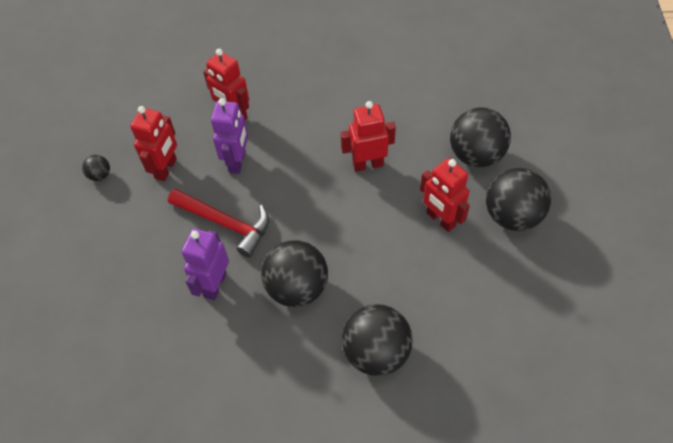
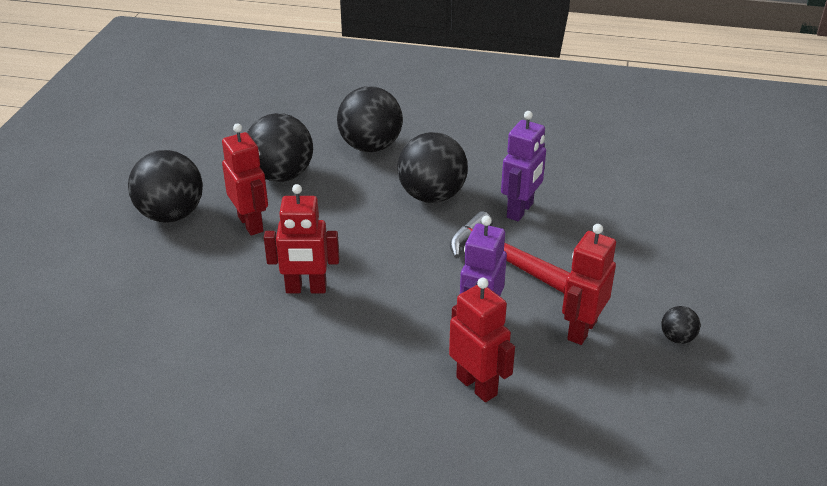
camera: 170 degrees left, 20 degrees down
(475, 155) = (165, 276): black ball -> black ball (281, 175)

